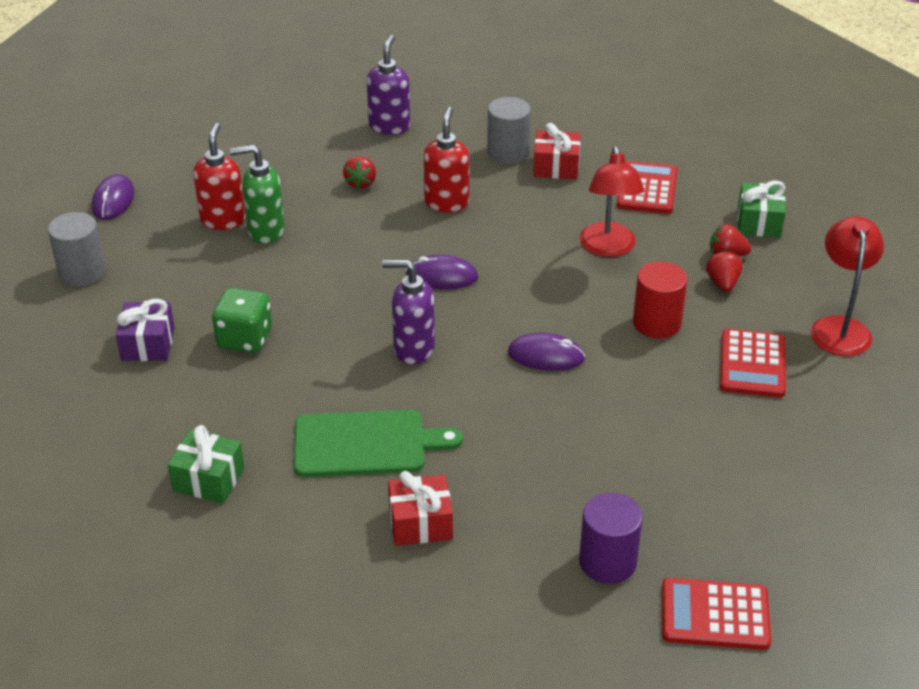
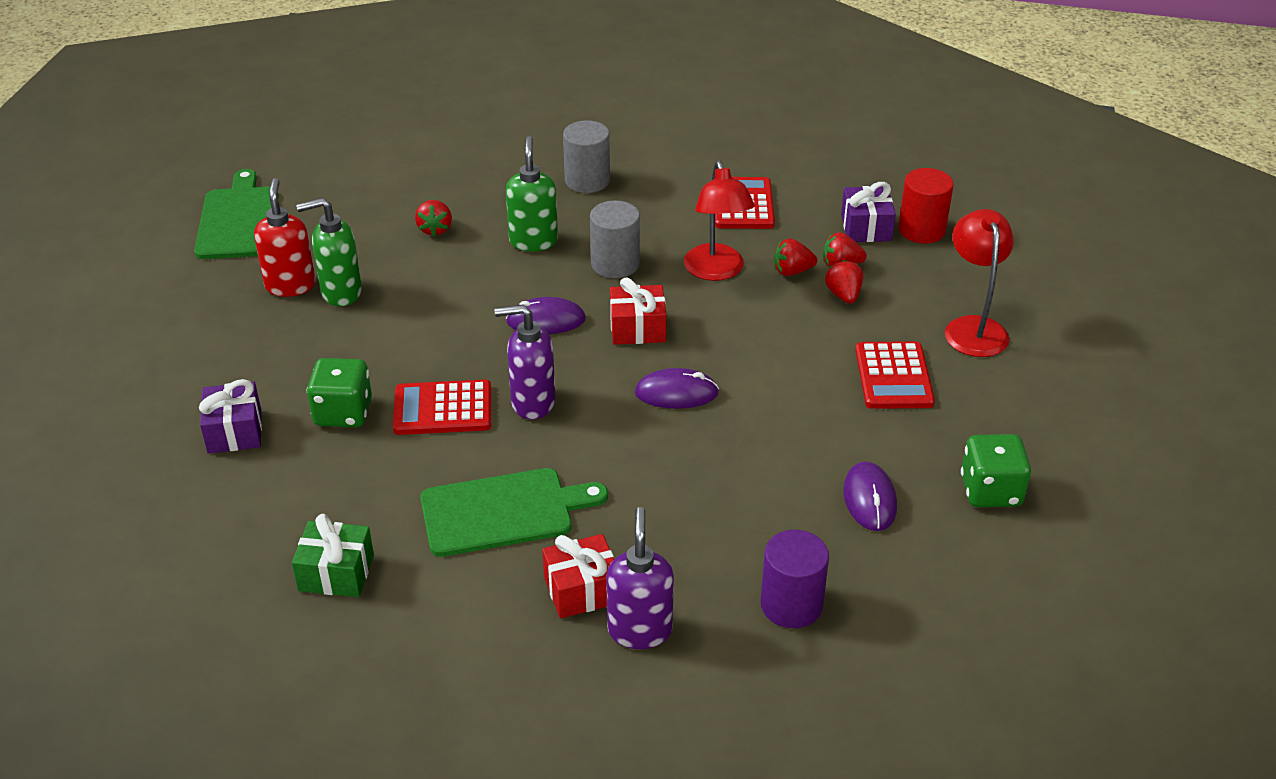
camera: 10 degrees left, 0 degrees up
(82, 272) = (141, 360): grey cylinder -> grey cylinder (615, 264)
(113, 200) = (160, 277): purple mouse -> purple mouse (869, 499)
(190, 157) = (238, 220): none -> green cutting board
(389, 126) = (453, 165): purple soap dispenser -> purple soap dispenser (639, 630)
(446, 203) = (533, 241): red soap dispenser -> green soap dispenser
(556, 167) = (642, 191): red gift -> red gift (637, 328)
(656, 323) = (785, 345): red cylinder -> red cylinder (921, 230)
(679, 256) = (792, 271): none -> red strawberry
(715, 615) = (915, 646): red calculator -> red calculator (443, 409)
(758, 222) = (866, 227): green gift -> purple gift
(820, 482) = (990, 491): none -> green dice

